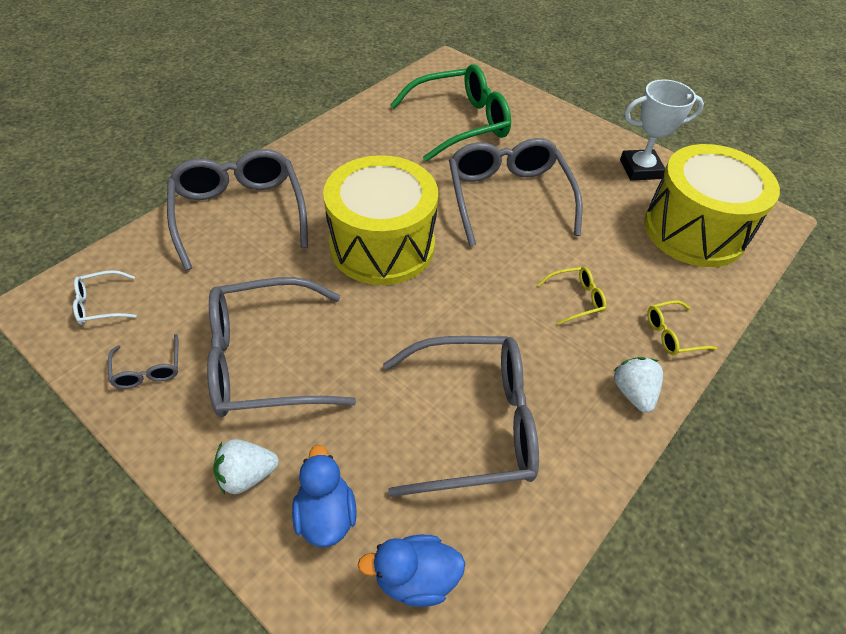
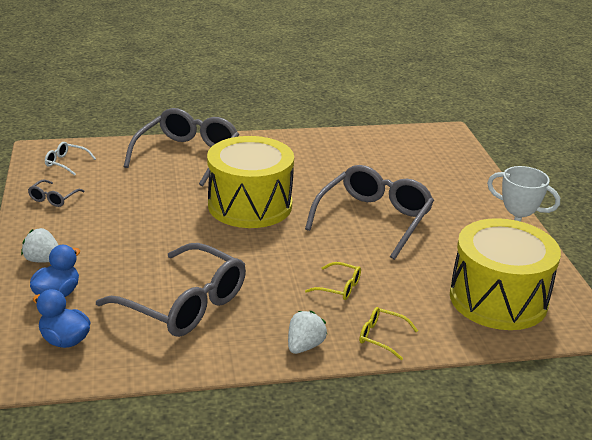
camera: 40 degrees right, 20 degrees down
(265, 360) = (112, 222): grey glasses -> none
(460, 123) = (401, 168): green glasses -> none

